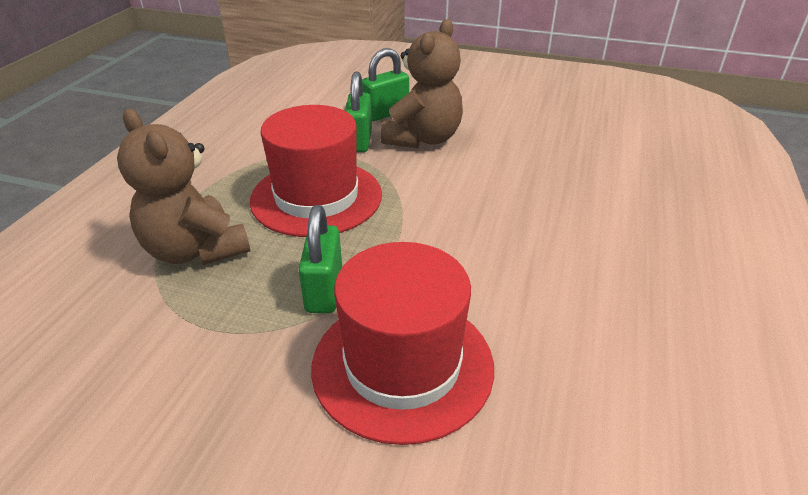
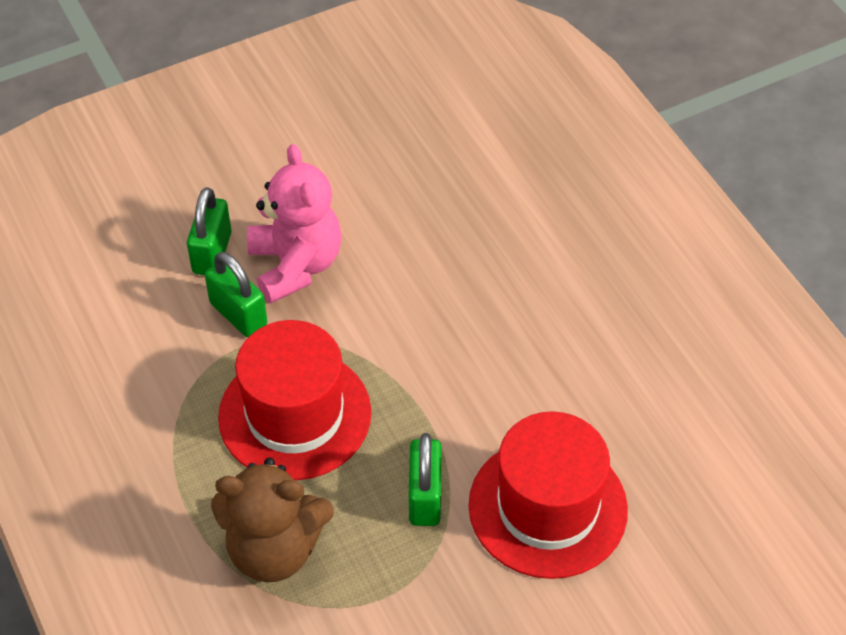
camera: 45 degrees left, 15 degrees up
(324, 290) = (425, 497): green padlock -> green padlock turned 45 degrees clockwise
(423, 139) = (296, 265): brown teddy bear -> pink teddy bear

